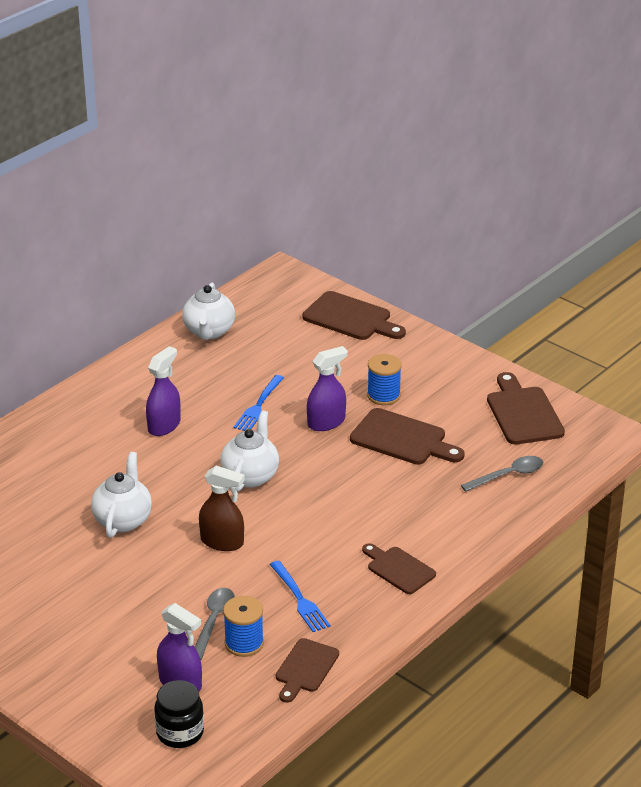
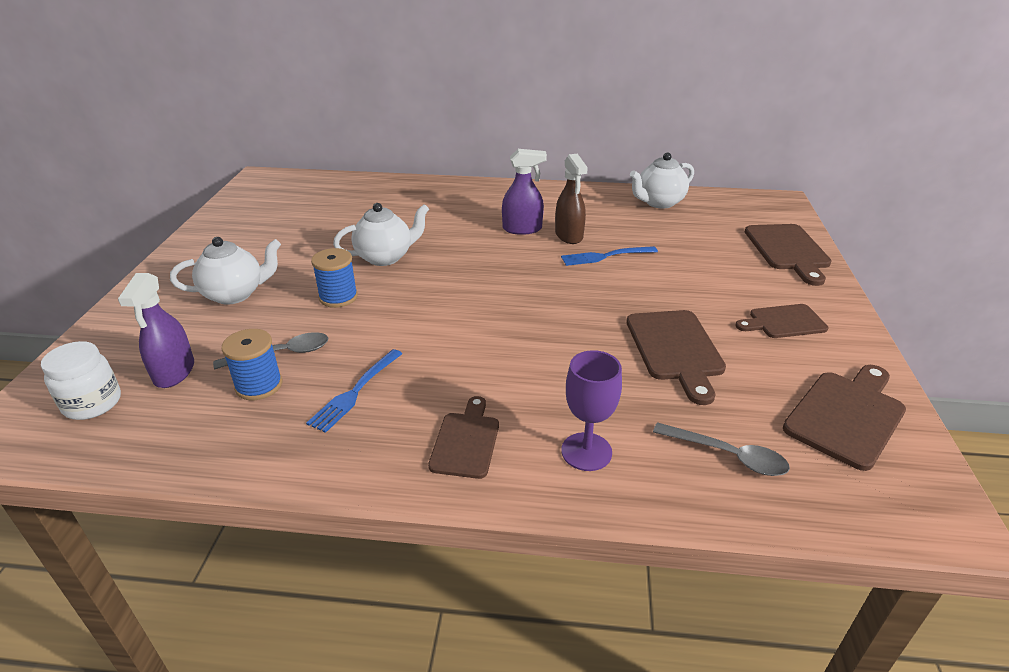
camera: 55 degrees right, 0 degrees up
(180, 732) = (92, 403): black jar -> white jar
(222, 542) = (402, 312): brown spray bottle -> brown spray bottle (569, 235)
(250, 476) = (509, 289): white teapot -> white teapot (235, 294)
(305, 668) = (240, 445): brown cutting board -> brown cutting board (783, 322)
(326, 422) = (634, 296): purple spray bottle -> none
(383, 395) = (719, 310): blue spool -> blue spool (338, 297)
(454, 525) = (586, 451): none -> purple goblet

